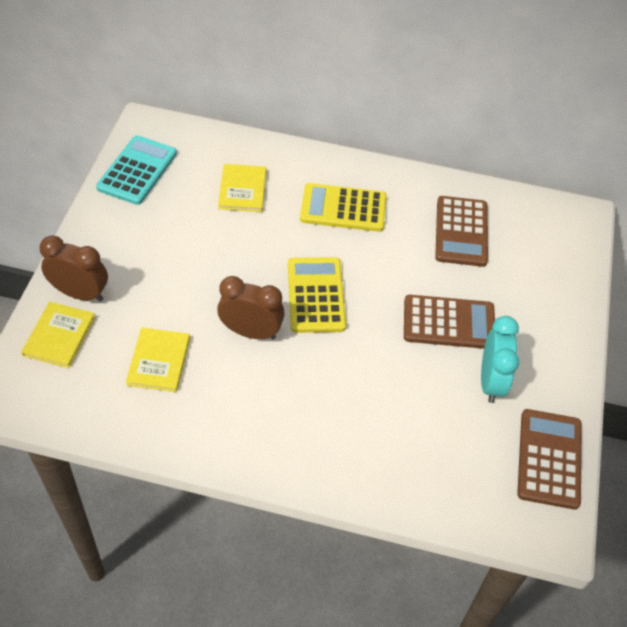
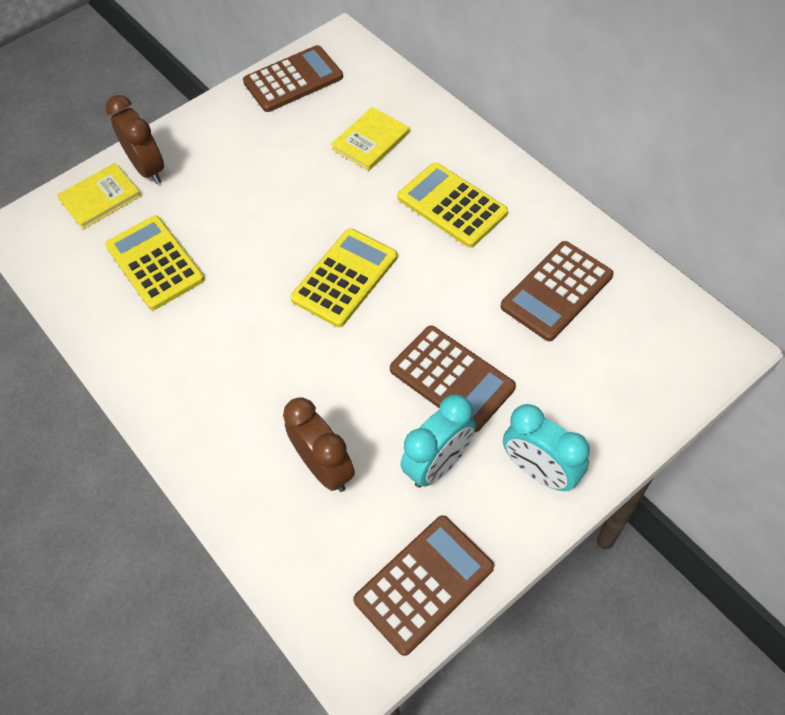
camera: 45 degrees right, 5 degrees up
(137, 170) = (293, 80): turquoise calculator -> brown calculator
(158, 361) = (155, 263): yellow book -> yellow calculator
(251, 332) = (254, 280): brown clock -> brown clock (325, 468)
(552, 349) = (540, 472): none -> turquoise clock

